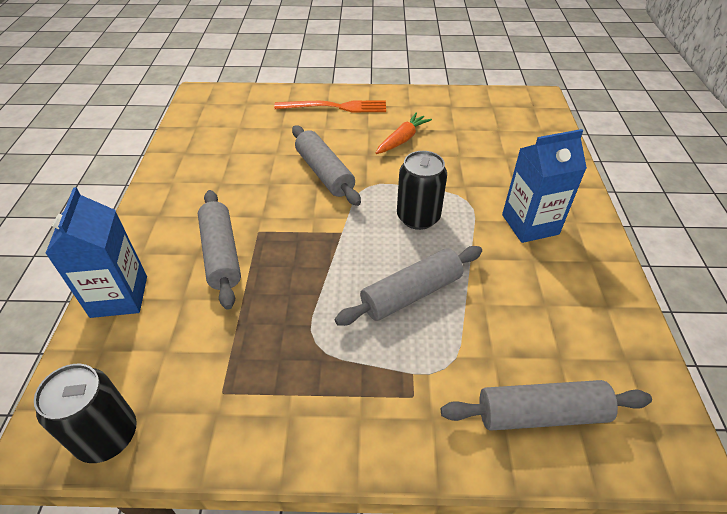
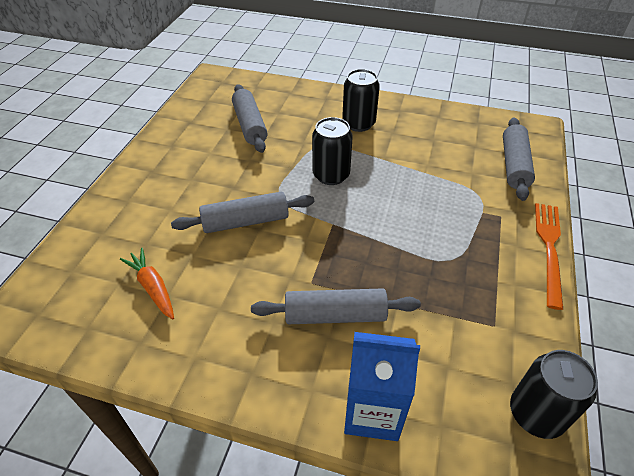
camera: 75 degrees left, 0 degrees up
(334, 107) = (137, 196): orange fork -> orange fork (549, 249)
(402, 139) = (223, 161): orange carrot -> orange carrot (153, 287)
(411, 294) = (412, 197): grey rolling pin -> grey rolling pin (250, 125)
(530, 224) = (358, 123): blue carton -> black can

